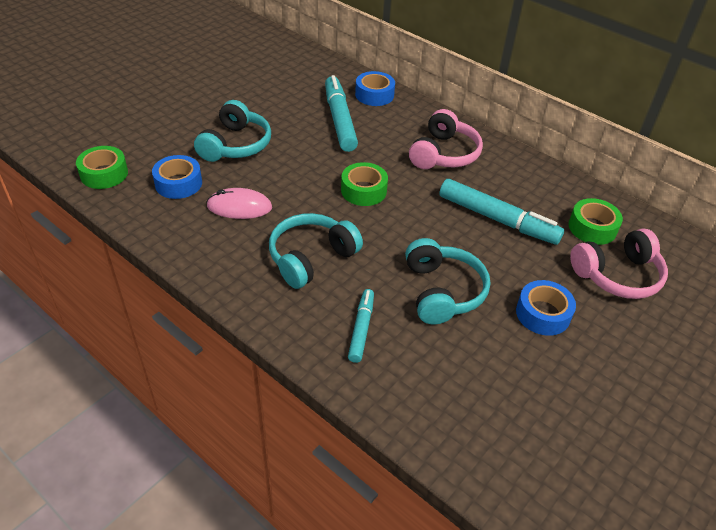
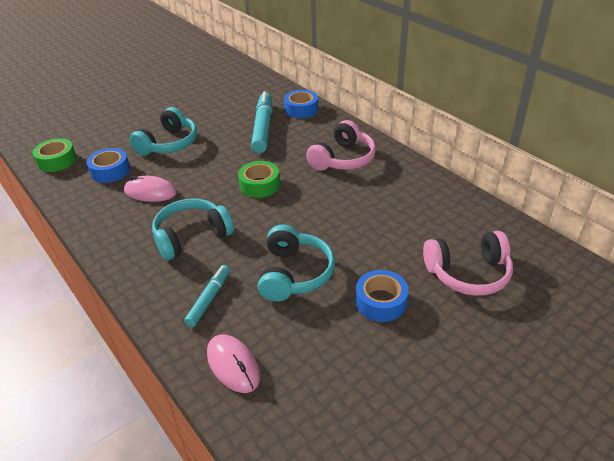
camera: 15 degrees right, 5 degrees down
(417, 399) = (233, 365): none -> pink mouse
(497, 219) = (370, 216): turquoise marker -> none
(592, 228) = (458, 229): green tape -> none

